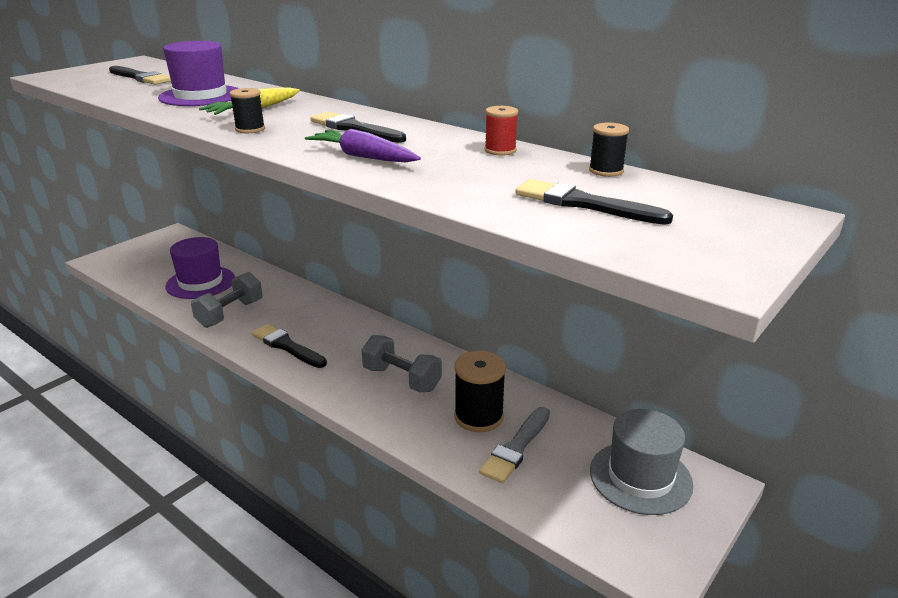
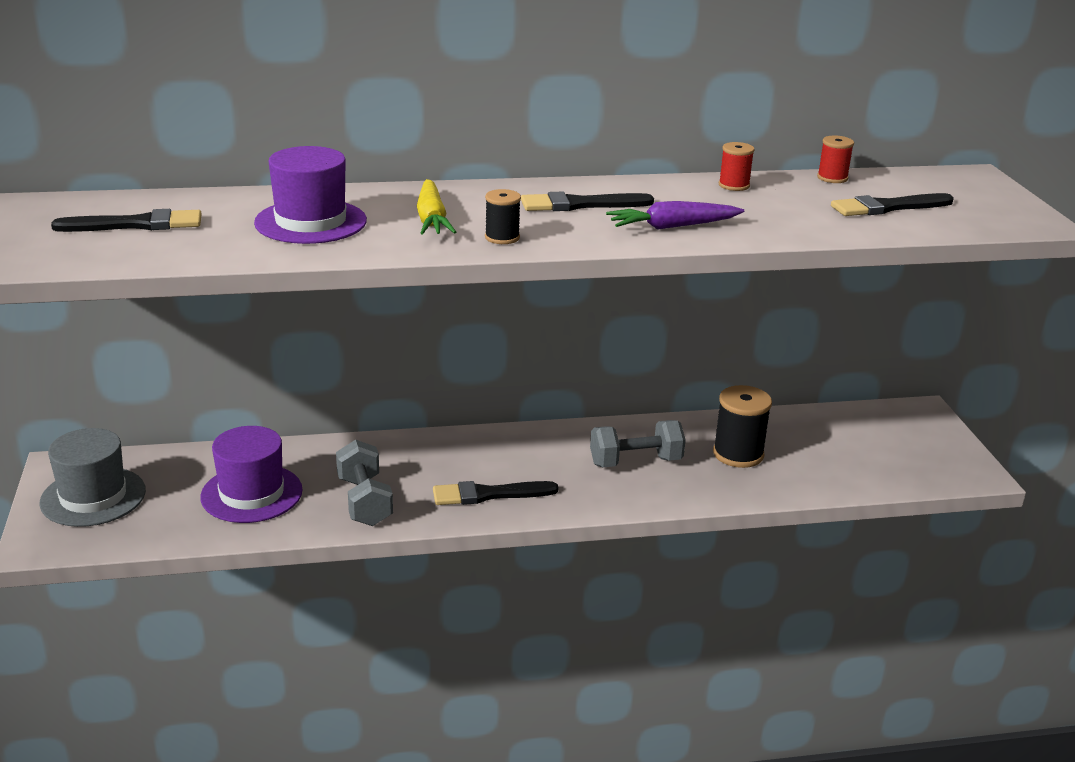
camera: 50 degrees left, 0 degrees up
(516, 447) = (797, 458): grey brush -> none
(606, 171) = (832, 178): black spool -> red spool
(640, 477) = (886, 431): grey hat -> grey hat (93, 497)

